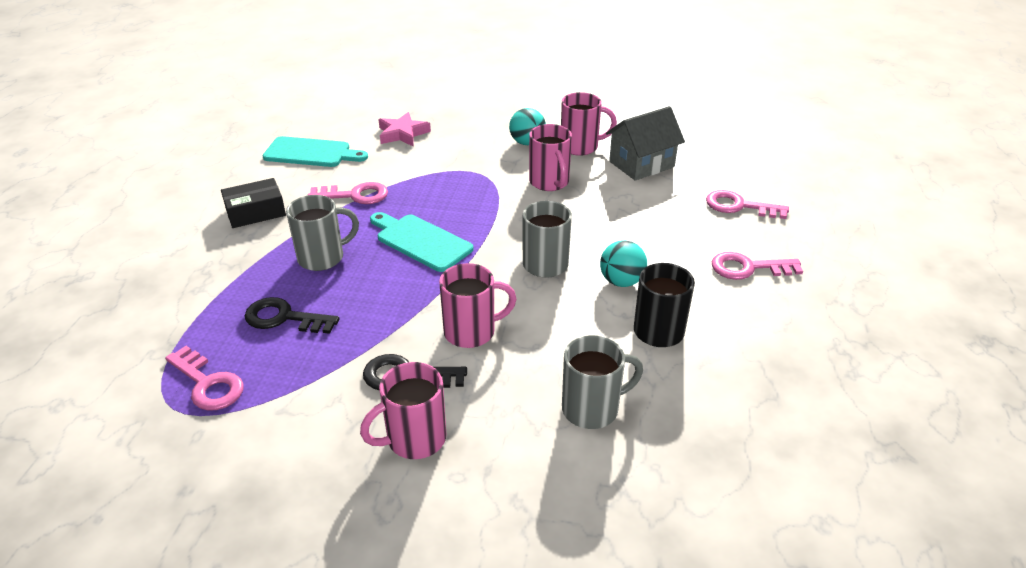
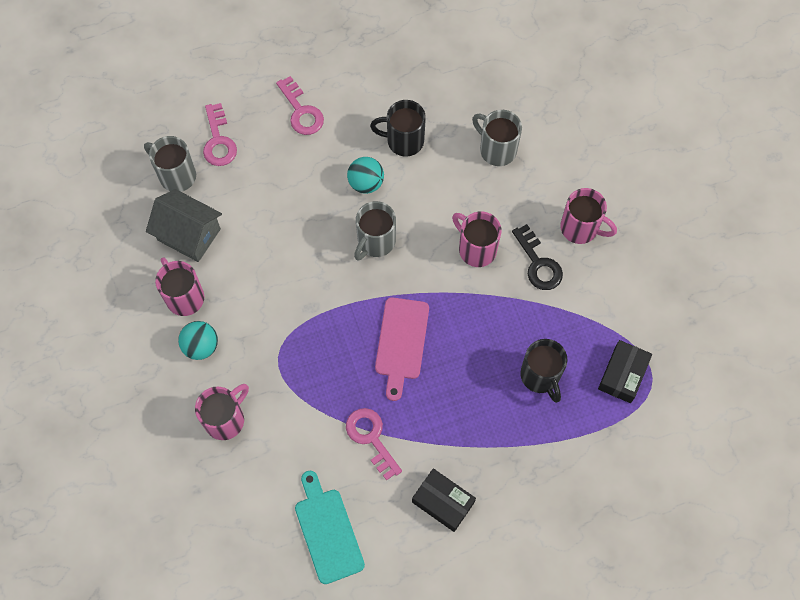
camera: 120 degrees left, 30 degrees up
(208, 384) = (622, 374): pink key -> black box
(284, 318) = (540, 376): black key -> black mug
(323, 257) = (464, 400): grey mug -> grey mug (176, 175)
(402, 134) = (245, 470): pink star -> none
(421, 241) = (401, 342): turquoise cutting board -> pink cutting board
(549, 182) = (261, 293): pink mug -> pink mug (225, 419)

